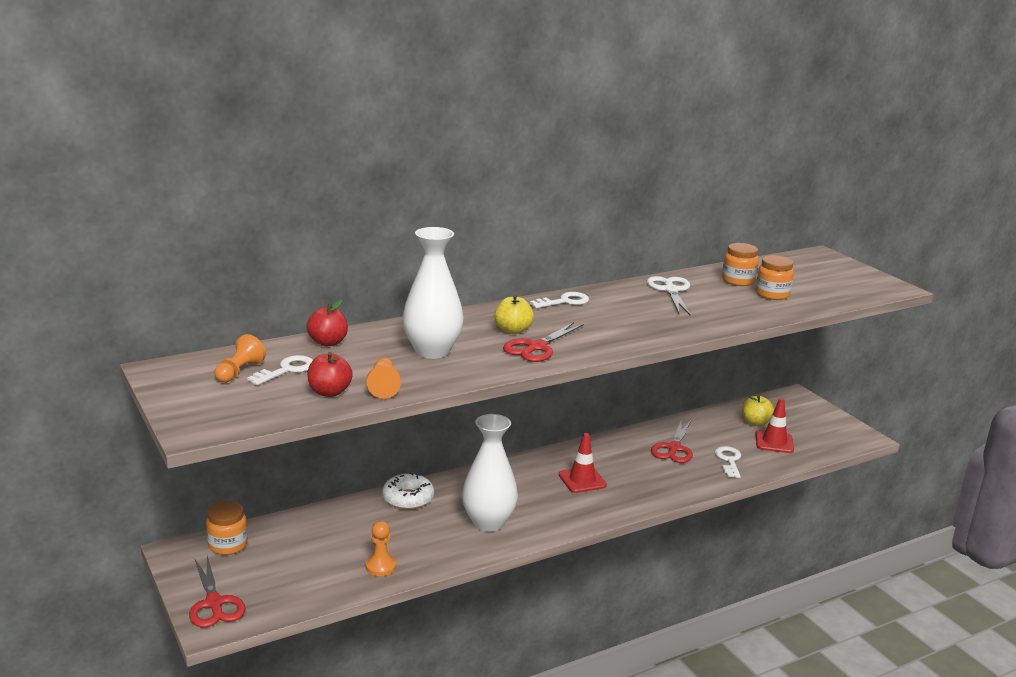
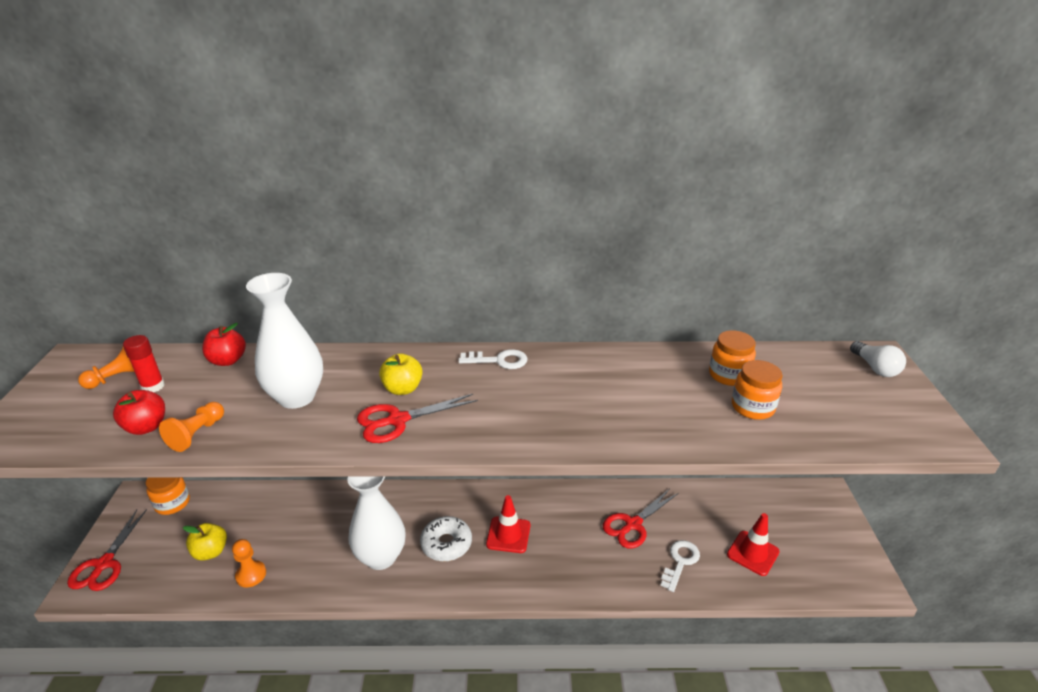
camera: 30 degrees right, 10 degrees up
(286, 370) = (153, 386): white key -> red glue stick
(408, 498) = (342, 502): white donut -> white donut (446, 544)
(670, 290) = (631, 372): white scissors -> none
(755, 422) = (751, 518): yellow apple -> yellow apple (211, 552)
(824, 261) = (875, 368): none -> white light bulb

